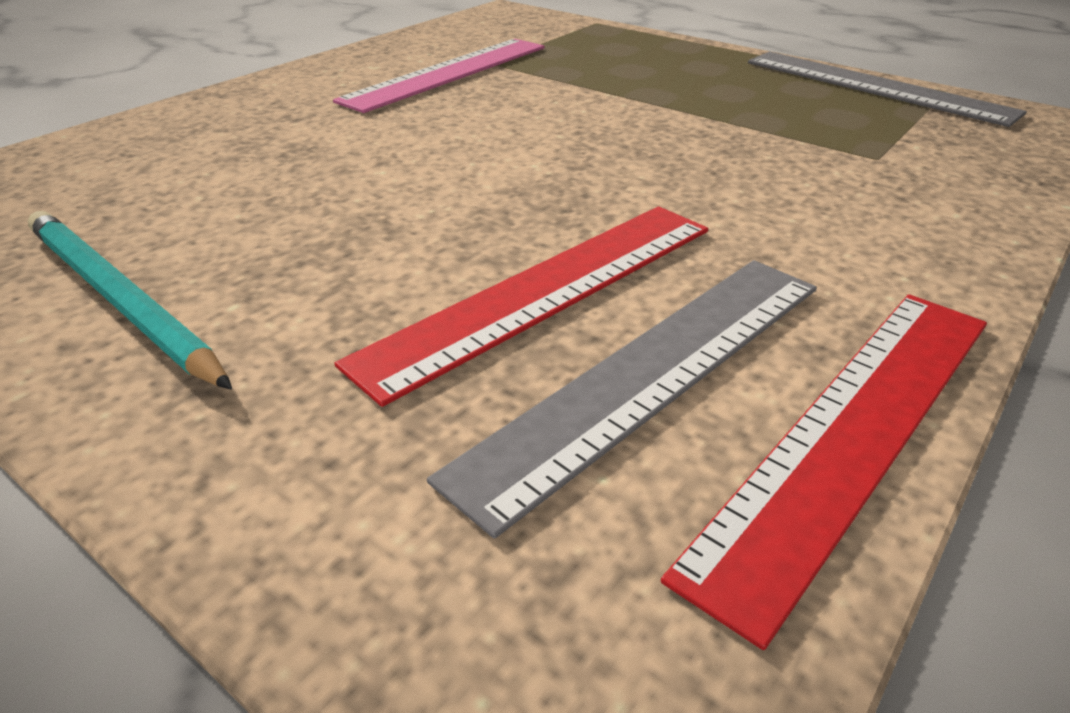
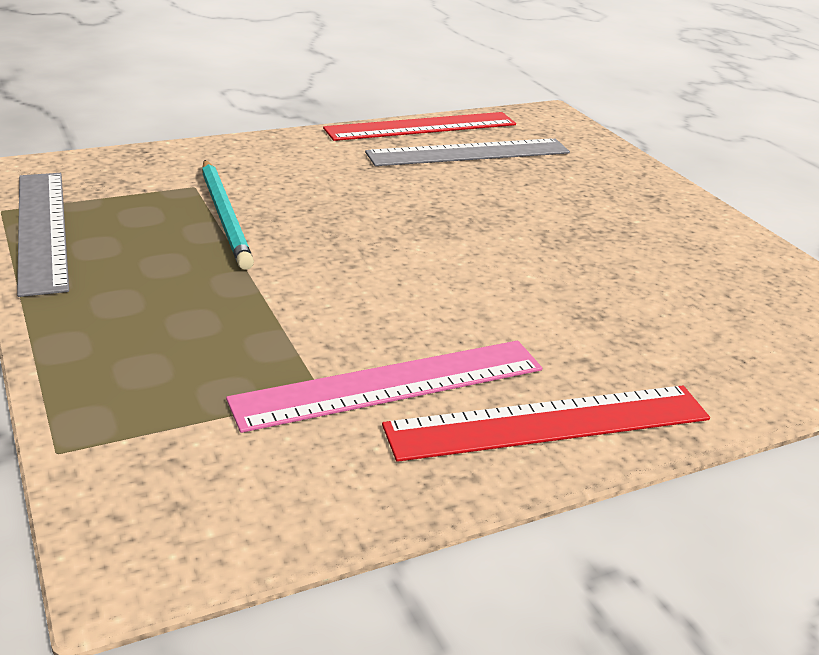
camera: 155 degrees left, 5 degrees down
(119, 299) = (696, 237): turquoise pencil -> turquoise pencil (225, 216)
(545, 291) = (484, 184): red ruler -> red ruler (549, 422)

